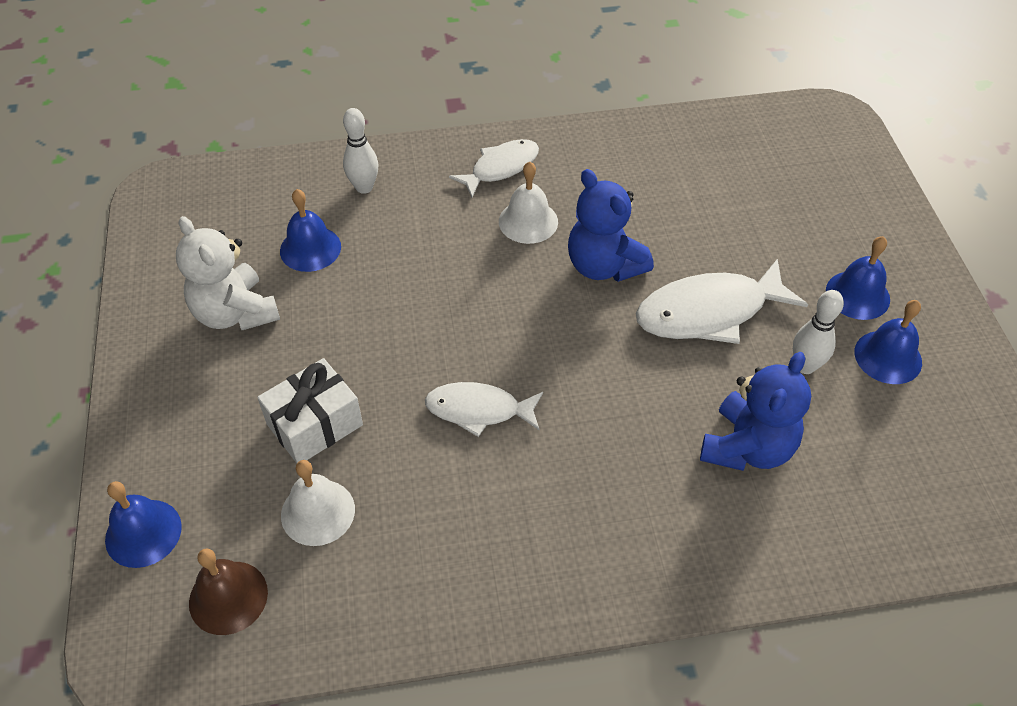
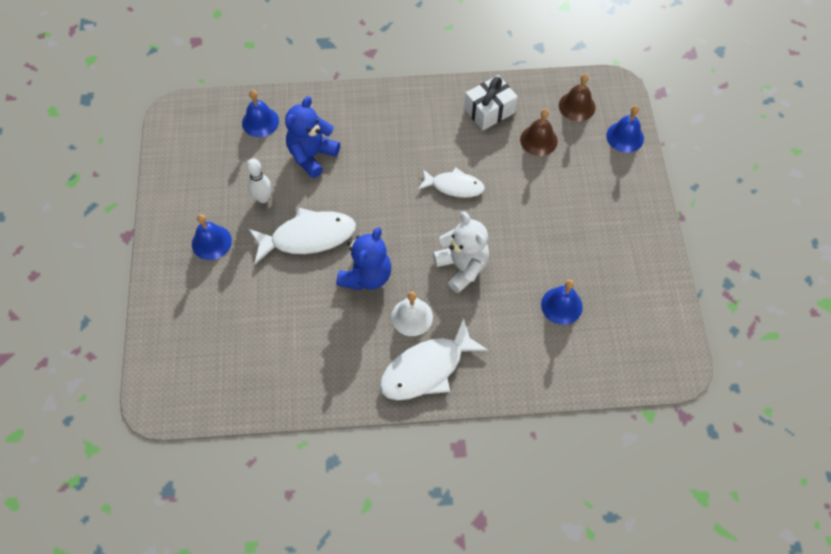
camera: 175 degrees left, 10 degrees up
(235, 313) = (603, 259): white teddy bear -> white teddy bear (462, 267)
(315, 425) = (545, 185): white gift -> white gift (489, 111)
(318, 512) = (538, 140): white bell -> brown bell
(364, 187) = (528, 357): white bowling pin -> none
(501, 168) = (427, 369): white fish -> white fish, size x1.56
(604, 266) = (366, 276): blue teddy bear -> blue teddy bear turned 60 degrees clockwise
(888, 357) = (213, 200): blue bell -> blue bell (260, 122)

